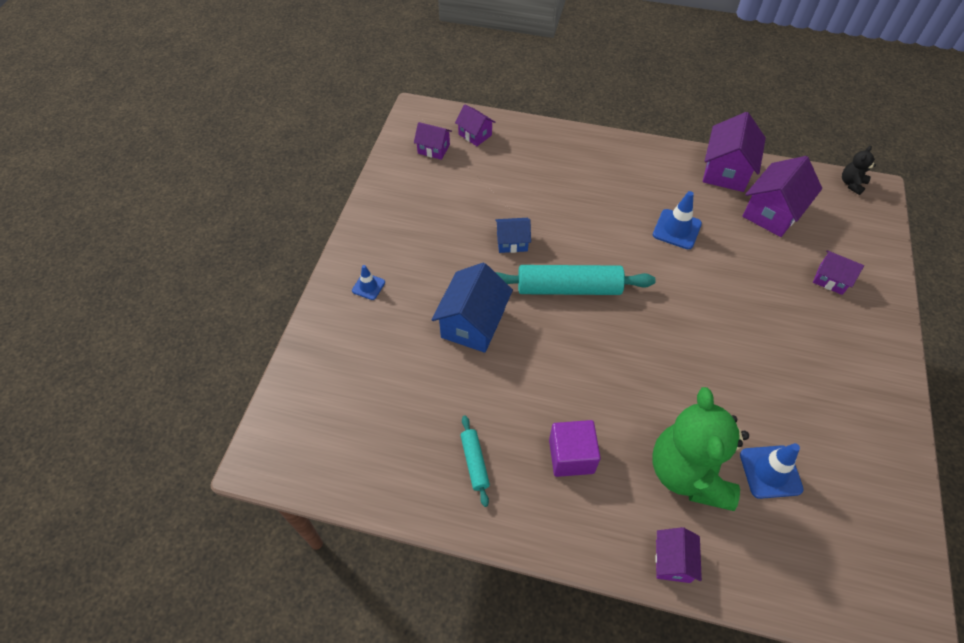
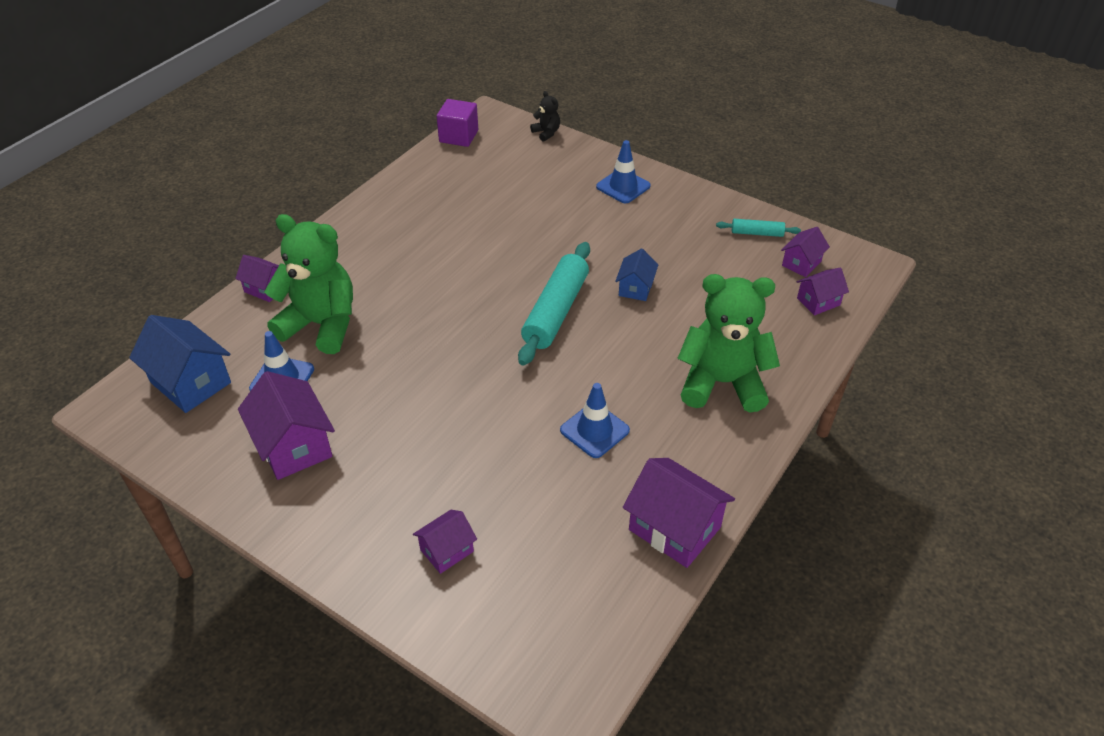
camera: 110 degrees right, 10 degrees down
(368, 286) = (623, 186): blue traffic cone -> blue traffic cone, size x1.64
(473, 323) = (548, 238): blue house -> blue house (190, 382)
(474, 462) = (417, 209): turquoise rolling pin -> turquoise rolling pin (757, 233)
(571, 456) = (385, 261): purple cube -> purple cube (458, 136)
(588, 171) = (722, 383): none -> green teddy bear
(772, 213) = (579, 545): purple house -> purple house (293, 446)
(851, 184) = (592, 683): black teddy bear -> black teddy bear (546, 133)

